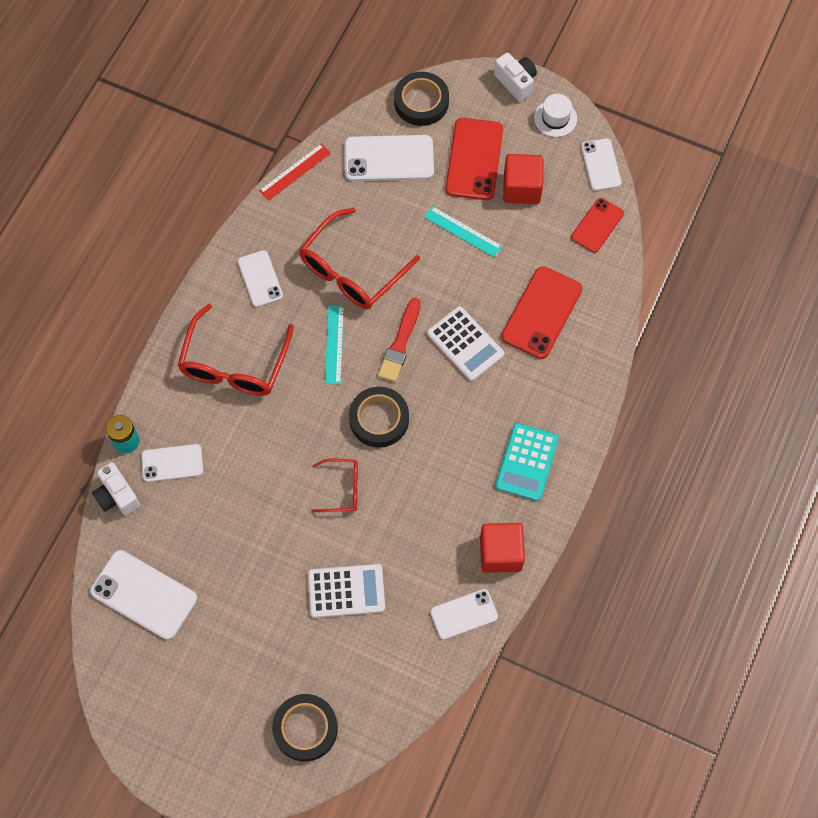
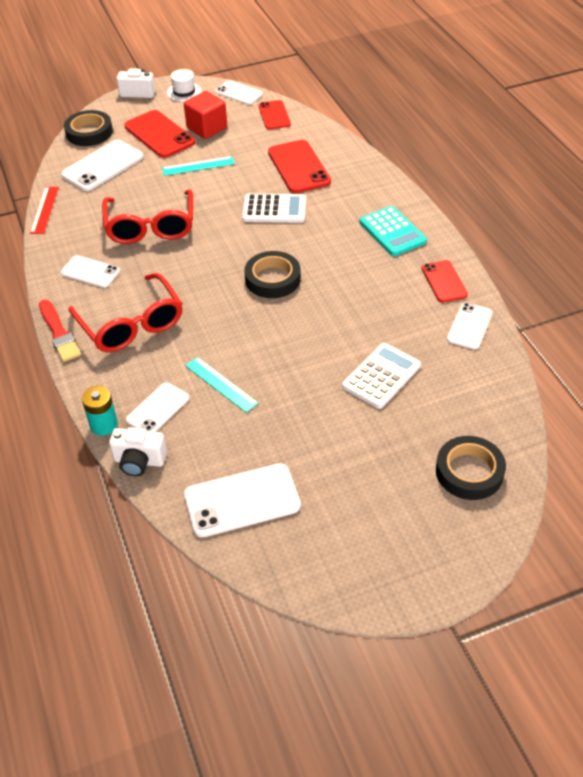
camera: 45 degrees left, 20 degrees down
(334, 344) = (189, 266): turquoise ruler -> turquoise ruler (221, 384)
(341, 489) = (299, 329): red glasses -> none
(400, 343) = (233, 236): red brush -> red brush (59, 333)
(500, 553) = (444, 281): red cube -> red phone

